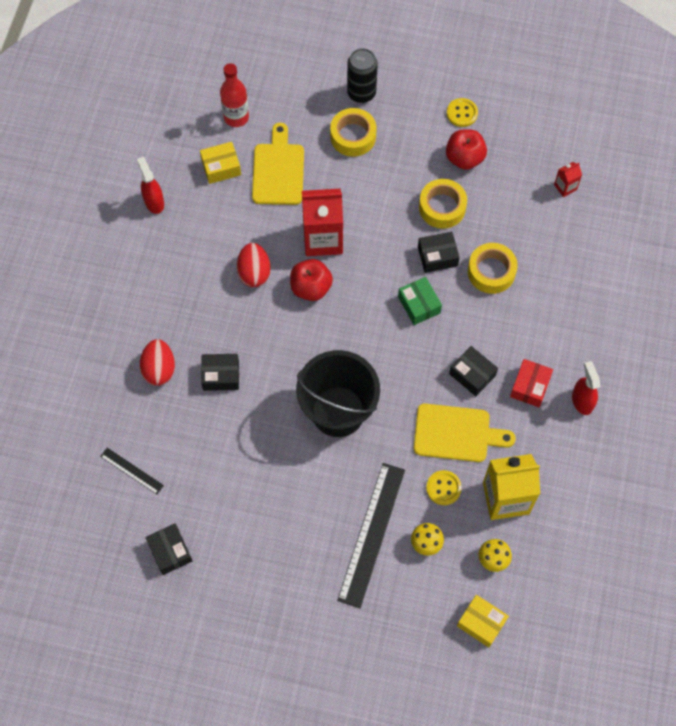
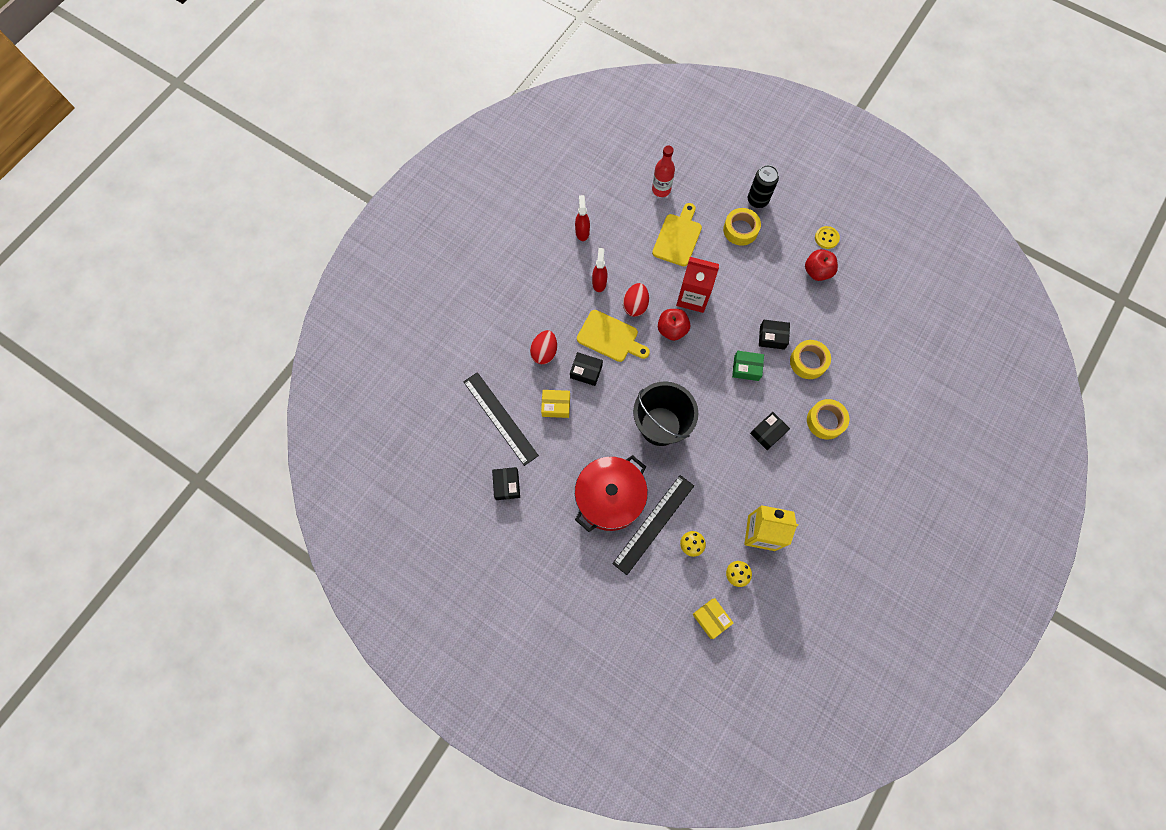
camera: 20 degrees right, 5 degrees up
(132, 470) = (500, 418): black ruler -> black ruler, size x2.05
(221, 167) = (638, 222): yellow box -> yellow box (556, 406)
(306, 521) = (610, 497): none -> red pot
(419, 305) = (746, 368): green box -> green box turned 75 degrees counterclockwise
(442, 207) = (788, 302): yellow tape -> yellow tape (825, 421)
(443, 488) = (717, 509): yellow button -> none
(456, 433) = (741, 472): yellow cutting board -> yellow cutting board (610, 337)
(472, 374) = (768, 433): black box -> black box turned 75 degrees clockwise
(530, 386) = (807, 456): red box -> none
(565, 187) = (885, 317): red carton -> none
(582, 401) = (843, 480): red spray bottle -> red spray bottle (599, 282)

